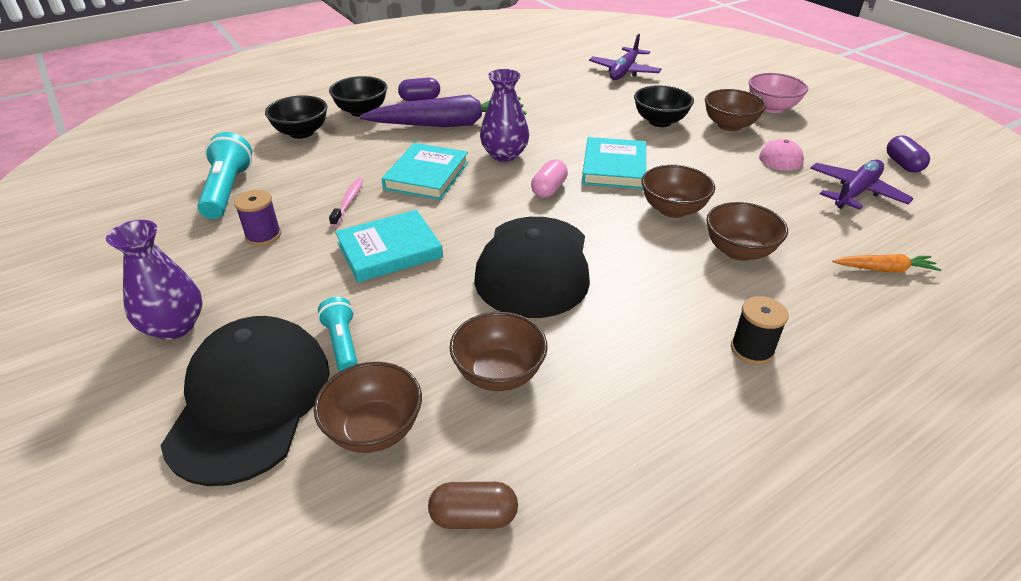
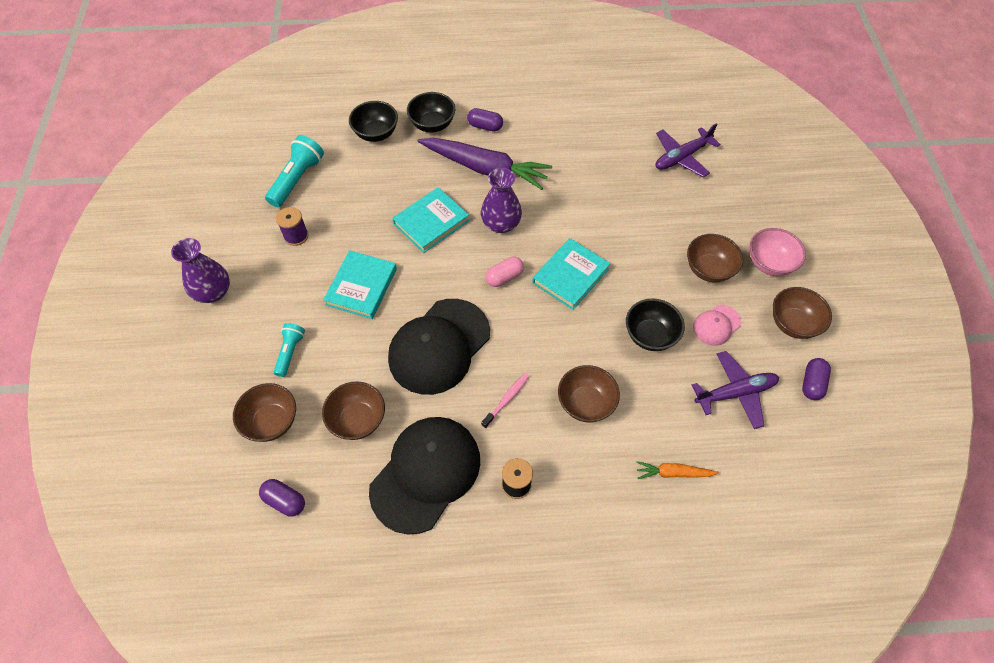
camera: 30 degrees right, 20 degrees up
(250, 401) = (224, 368): black cap -> black cap (426, 474)
(348, 202) = (364, 226): pink toothbrush -> pink toothbrush (507, 399)
(389, 250) = (361, 287): turquoise book -> turquoise book turned 75 degrees counterclockwise
(473, 517) = (285, 501): brown capsule -> purple capsule
(660, 121) = (654, 238): black bowl -> black bowl (650, 335)
(673, 209) = (575, 341): brown bowl -> brown bowl (793, 323)
(884, 269) = (673, 473): orange carrot -> orange carrot turned 150 degrees clockwise

